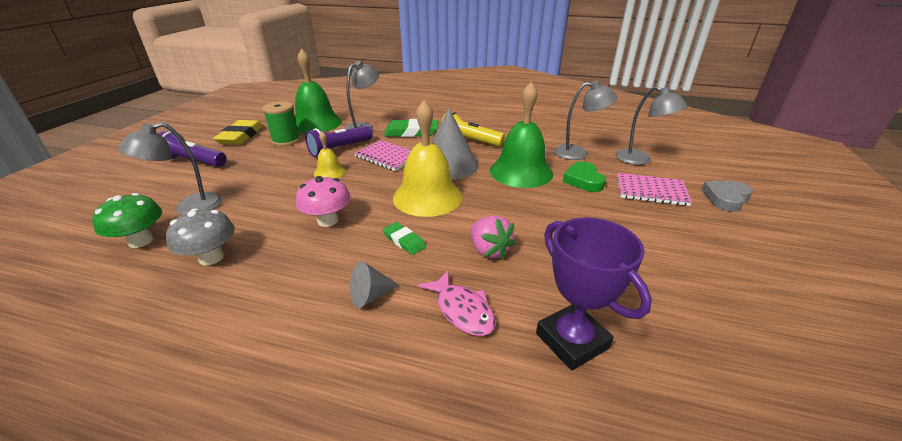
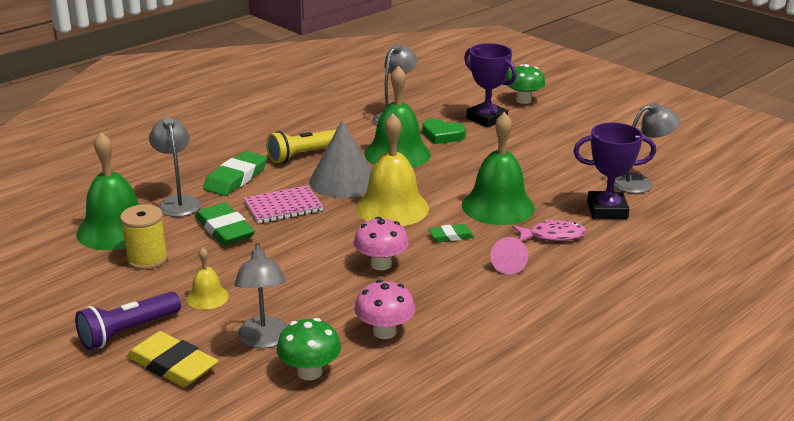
camera: 60 degrees left, 5 degrees down
(211, 257) = (384, 332): grey mushroom -> pink mushroom
(241, 136) = (82, 290): yellow eraser -> yellow eraser (172, 365)
(286, 140) = (147, 259): green spool -> yellow spool
(329, 172) = (279, 246): yellow bell -> yellow bell (207, 297)
(339, 149) = (224, 229): purple flashlight -> green eraser
(370, 295) = (507, 265): grey cone -> pink cone
(489, 250) = (498, 206): pink strawberry -> green bell
(640, 160) = (437, 100): grey lamp -> grey lamp (640, 183)
(651, 191) = (486, 119): pink notebook -> purple trophy
(725, 198) = (523, 100): grey heart -> green mushroom

